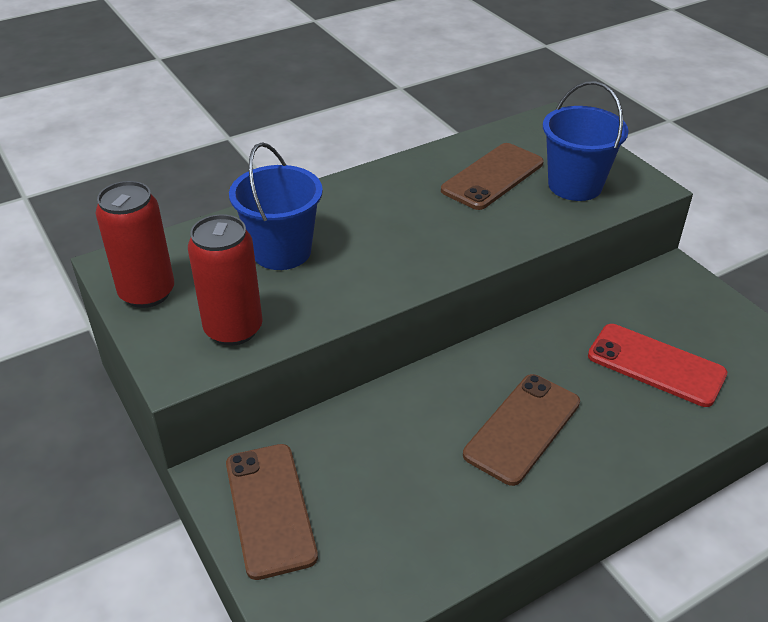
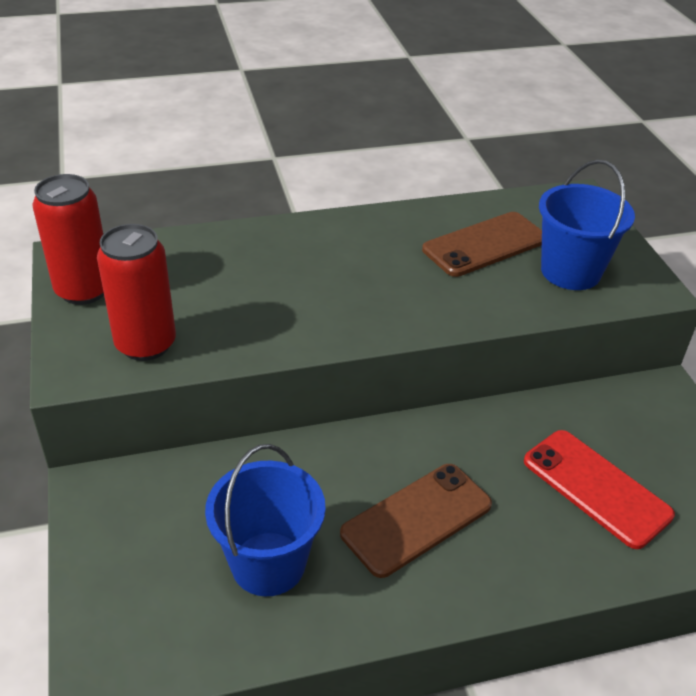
camera: 15 degrees right, 0 degrees up
(270, 509) = (124, 534): brown phone -> none
(281, 251) = (231, 277): blue bucket -> blue bucket (268, 563)

